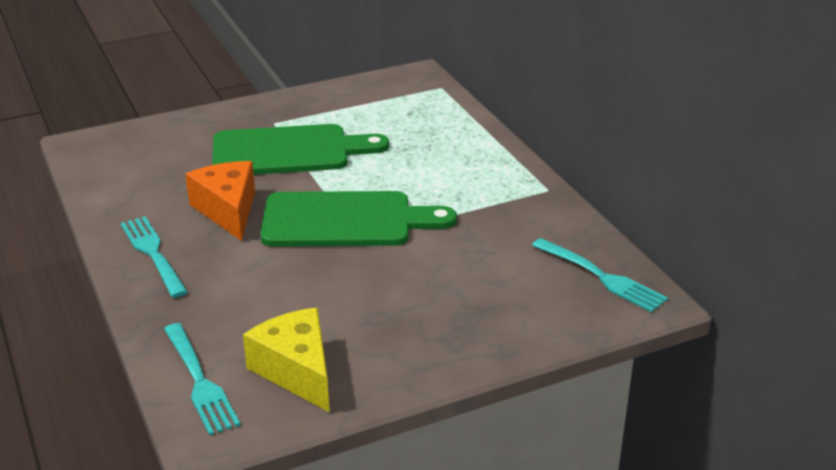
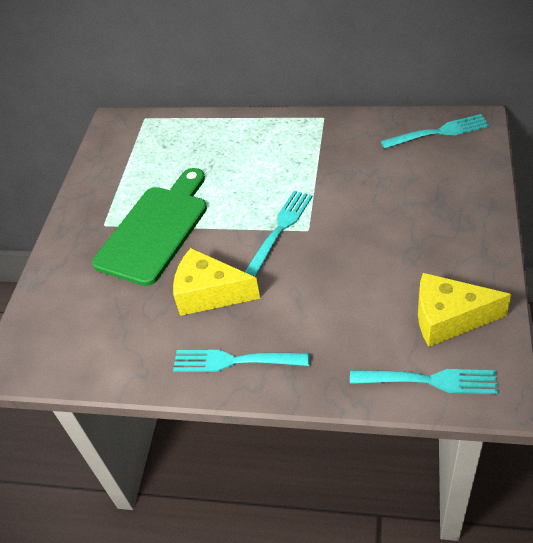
camera: 50 degrees left, 15 degrees up
(228, 210) = (209, 293): orange cheese -> yellow cheese
(345, 221) = (280, 229): green cutting board -> turquoise fork

